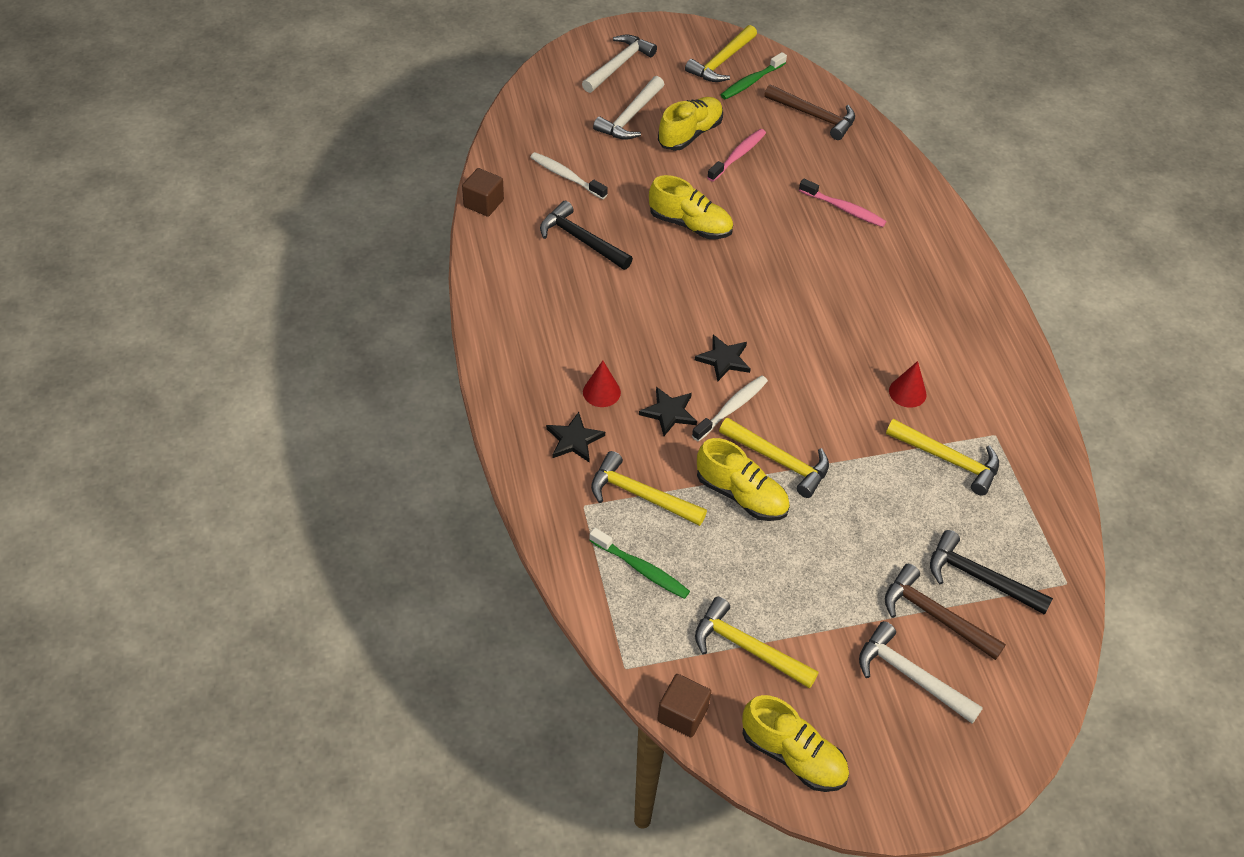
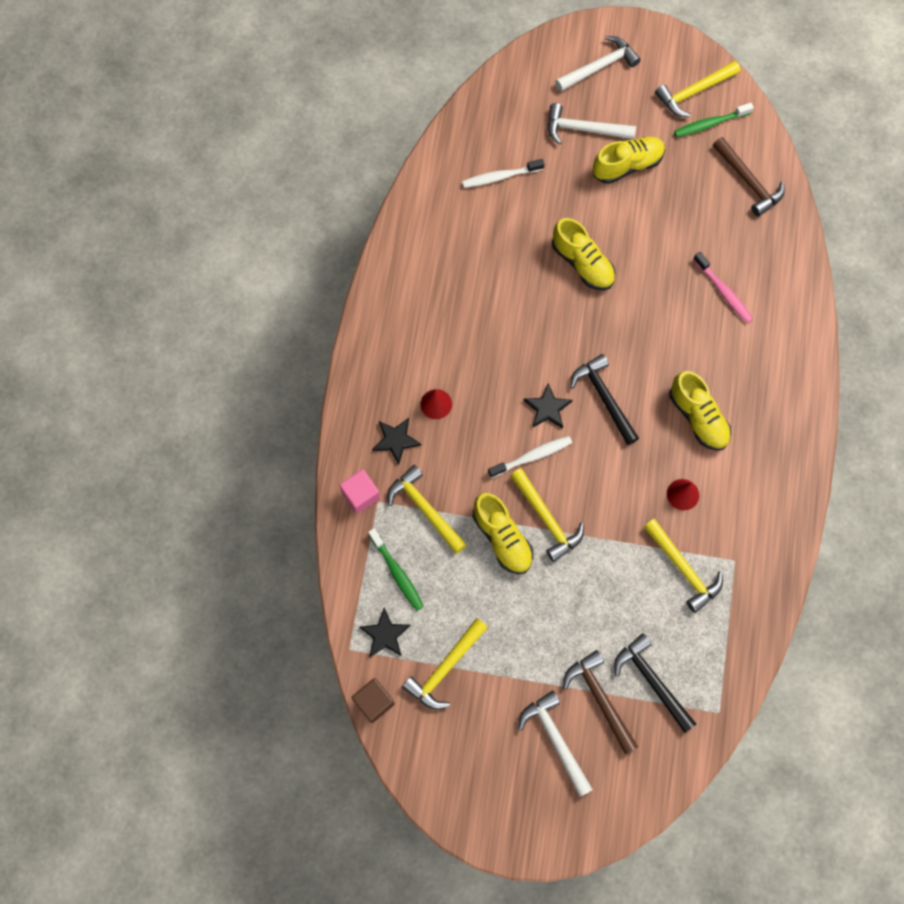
camera: 25 degrees right, 20 degrees up
(483, 203) = (420, 183): brown cube -> none
(560, 505) = (361, 495): none -> pink cube
(566, 176) = (500, 177): white toothbrush -> white toothbrush turned 75 degrees counterclockwise
(581, 240) = (484, 248): black hammer -> black hammer (604, 398)
(630, 117) = (583, 129): white hammer -> white hammer turned 45 degrees clockwise
(669, 412) = (480, 442): black star -> black star (385, 634)
(738, 155) = (658, 203): pink toothbrush -> none
(747, 648) = (445, 668): yellow hammer -> yellow hammer turned 105 degrees counterclockwise
(793, 755) = (437, 766): yellow shoe -> yellow shoe (697, 417)

